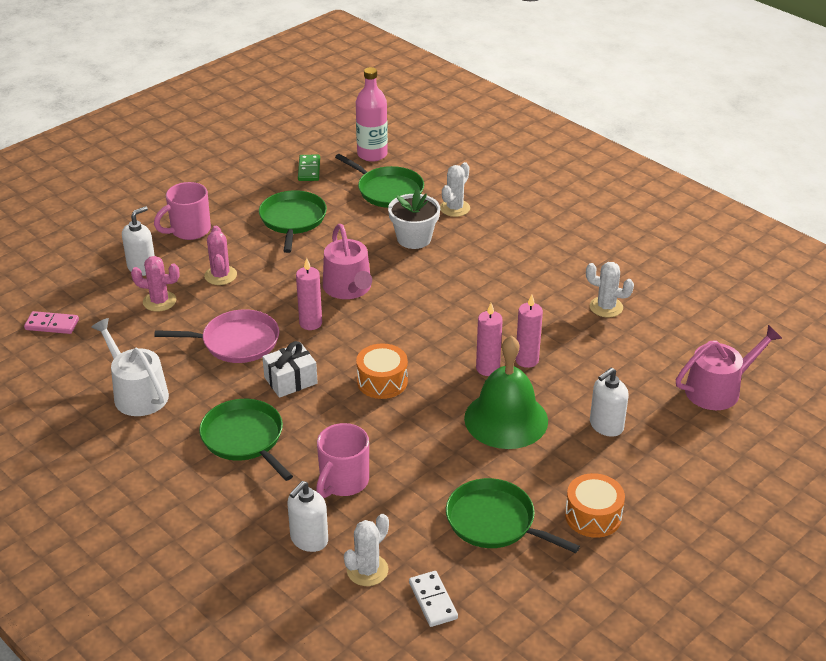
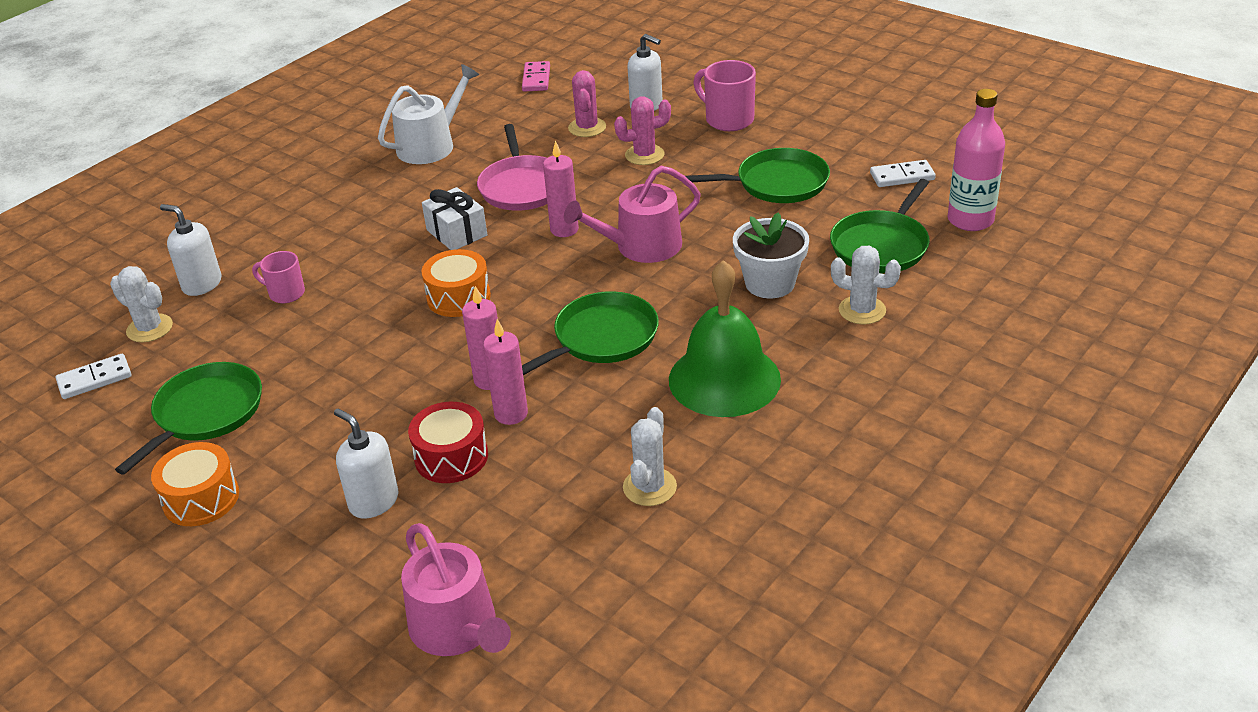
camera: 85 degrees right, 0 degrees up
(244, 438) = (359, 220): green pan -> green pan (601, 338)
(309, 170) = (902, 176): green domino -> white domino
(343, 482) = (285, 293): pink mug -> pink mug, size x0.63
(506, 419) = (388, 405): green bell -> green bell (724, 379)
(566, 389) = (451, 457): none -> red drum

